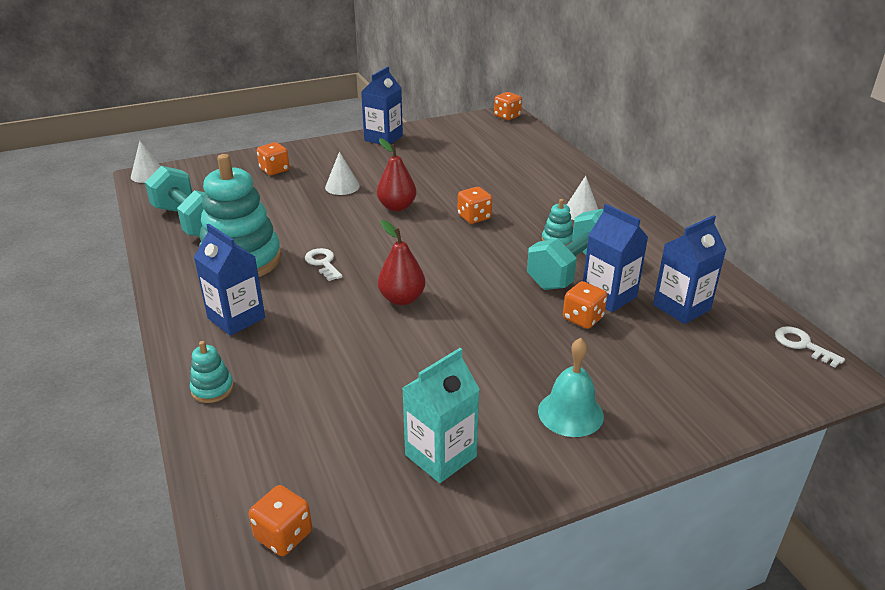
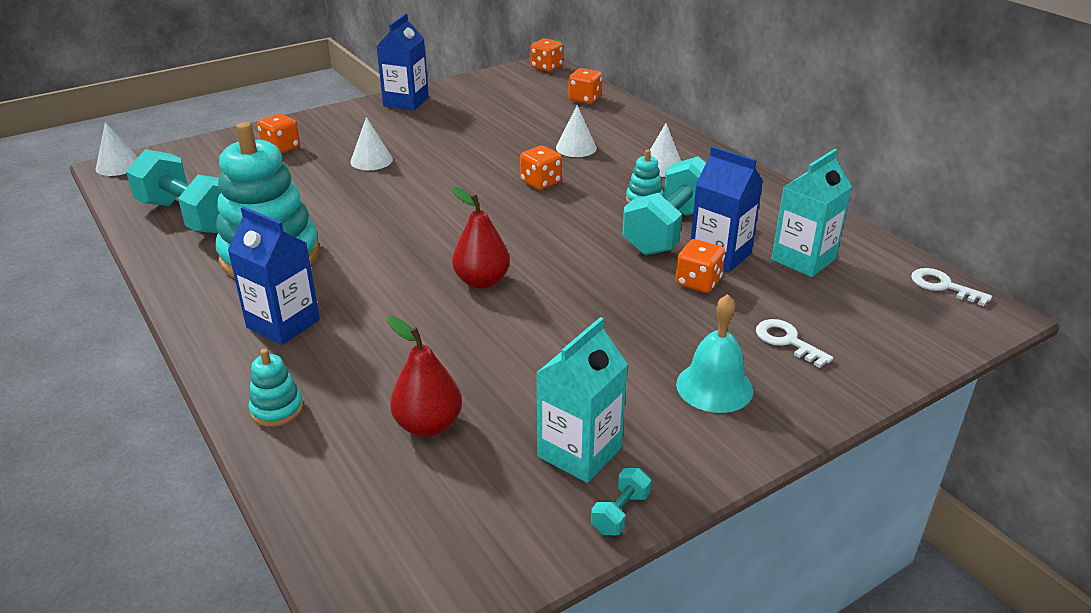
camera: 10 degrees left, 0 degrees up
(283, 535) = (417, 567): orange dice -> orange dice (584, 99)
(323, 263) = (373, 250): white key -> white key (787, 341)
(397, 207) = (445, 178): red pear -> red pear (428, 425)
(460, 513) = (620, 513): none -> turquoise dumbbell
(512, 189) = (576, 148): none -> white cone
(681, 307) = (803, 259): blue carton -> turquoise carton

